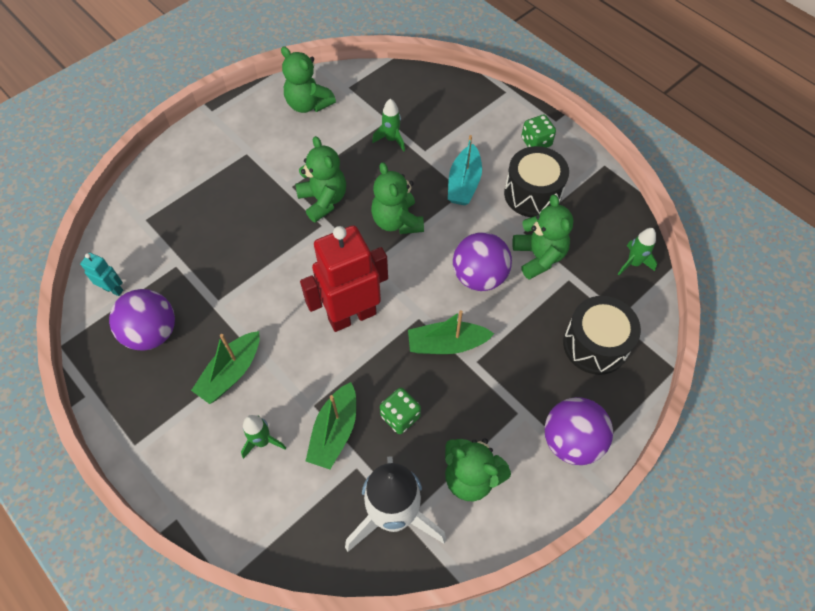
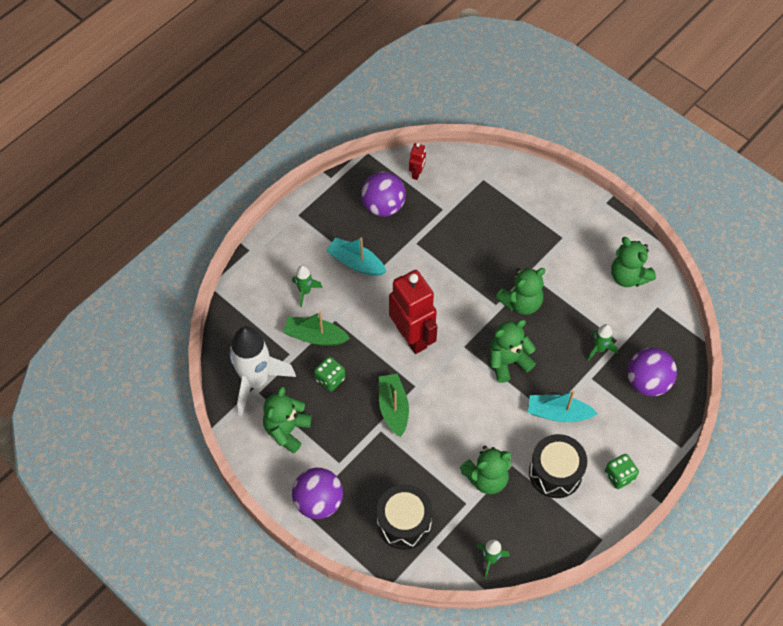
camera: 85 degrees right, 0 degrees up
(113, 289) = (417, 173): turquoise robot -> red robot
(231, 372) = (356, 262): green boat -> turquoise boat
(308, 104) = (628, 276): green teddy bear -> green teddy bear turned 75 degrees counterclockwise
(479, 276) = (460, 430): purple ball -> purple ball (647, 382)

